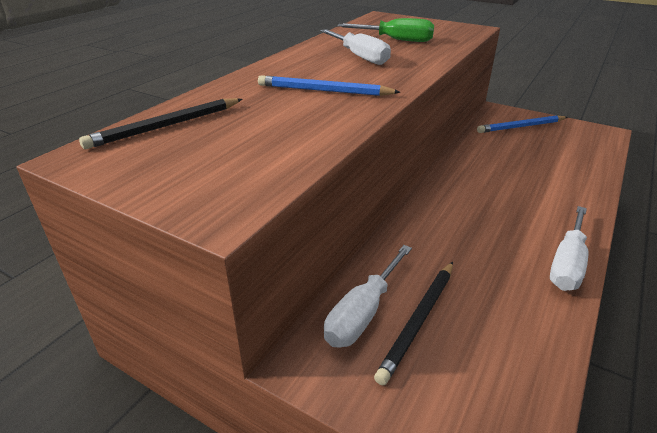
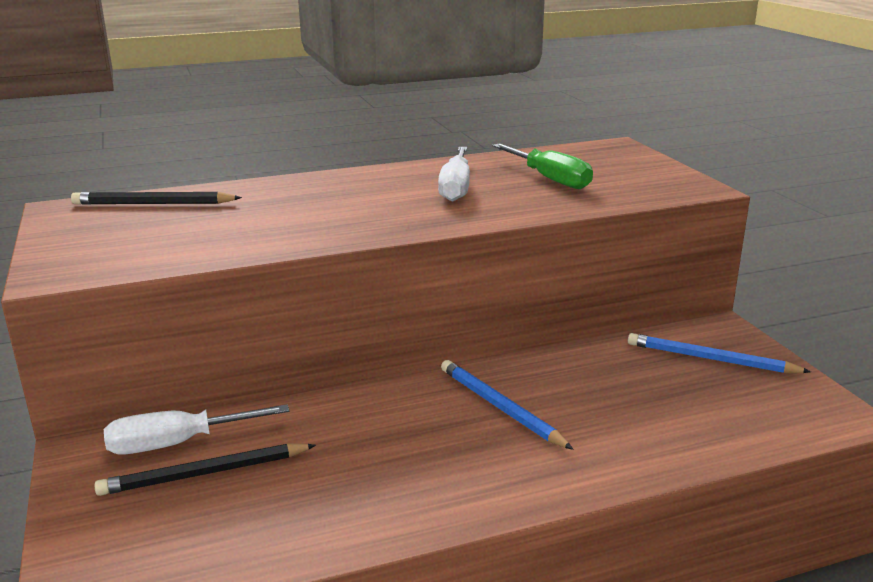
camera: 40 degrees right, 10 degrees down
(324, 90) = (334, 211): blue pencil -> blue pencil (500, 407)
(567, 263) = (436, 512): white screwdriver -> none

